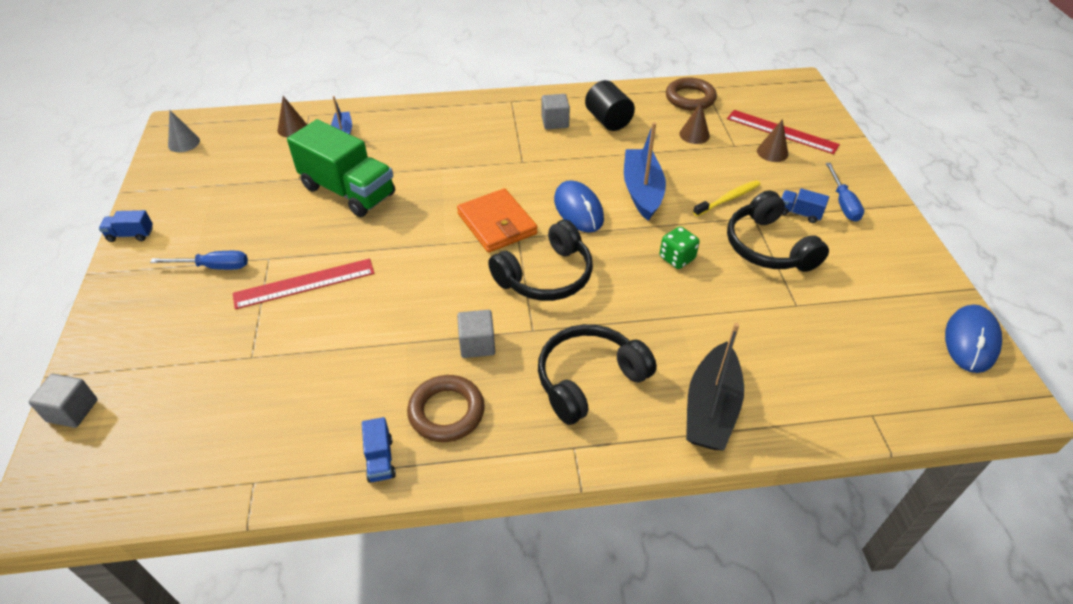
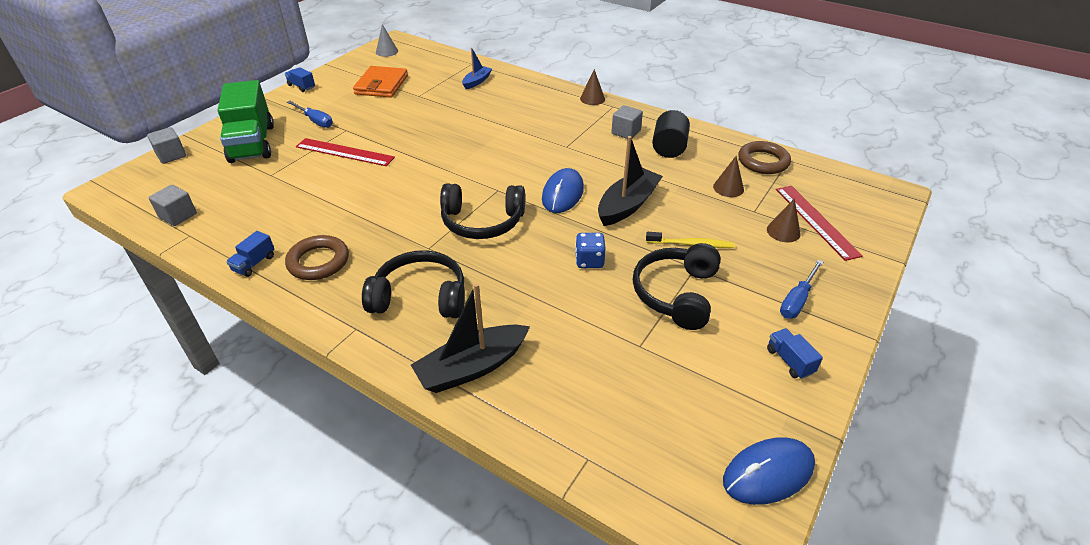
camera: 40 degrees right, 5 degrees down
(292, 128) = (452, 67): brown cone -> brown cone (592, 99)
(348, 191) = (435, 114): green truck -> green truck (252, 143)
(477, 344) = (386, 236): grey cube -> grey cube (178, 216)
(497, 224) = (495, 175): orange wallet -> orange wallet (381, 85)
(642, 191) = (627, 205): blue boat -> black boat
(677, 258) = (589, 261): green dice -> blue dice
(799, 213) = (741, 286): blue truck -> blue truck (789, 361)

